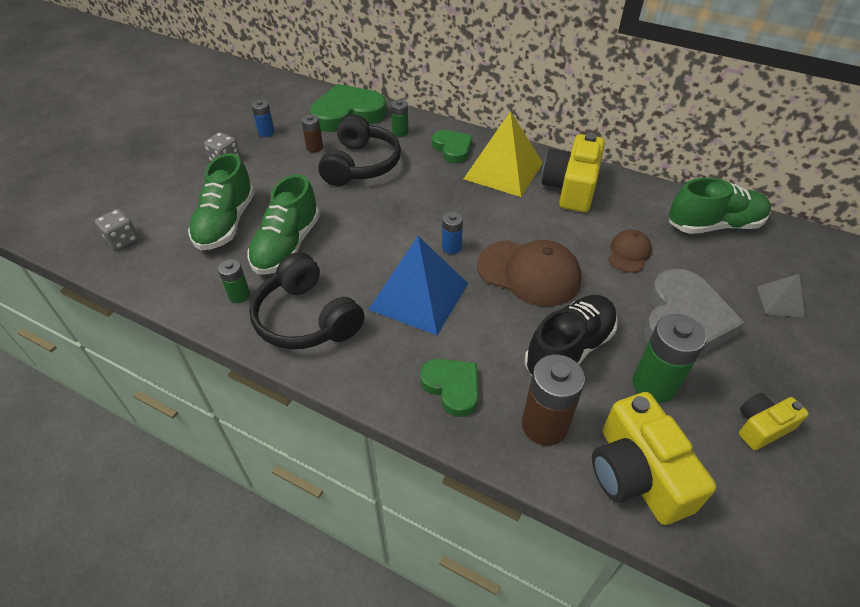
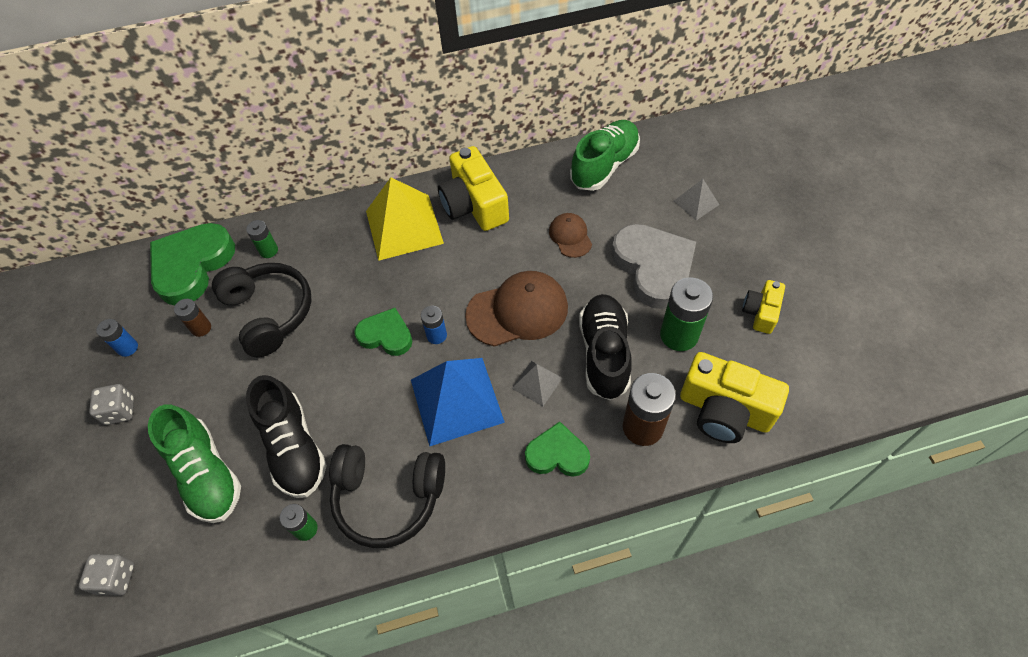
camera: 40 degrees left, 10 degrees up
(287, 246) = (294, 448): green shoe -> black shoe
(452, 149) = (337, 235): green heart -> green heart (386, 335)
(491, 329) = (537, 383): none -> grey pyramid

